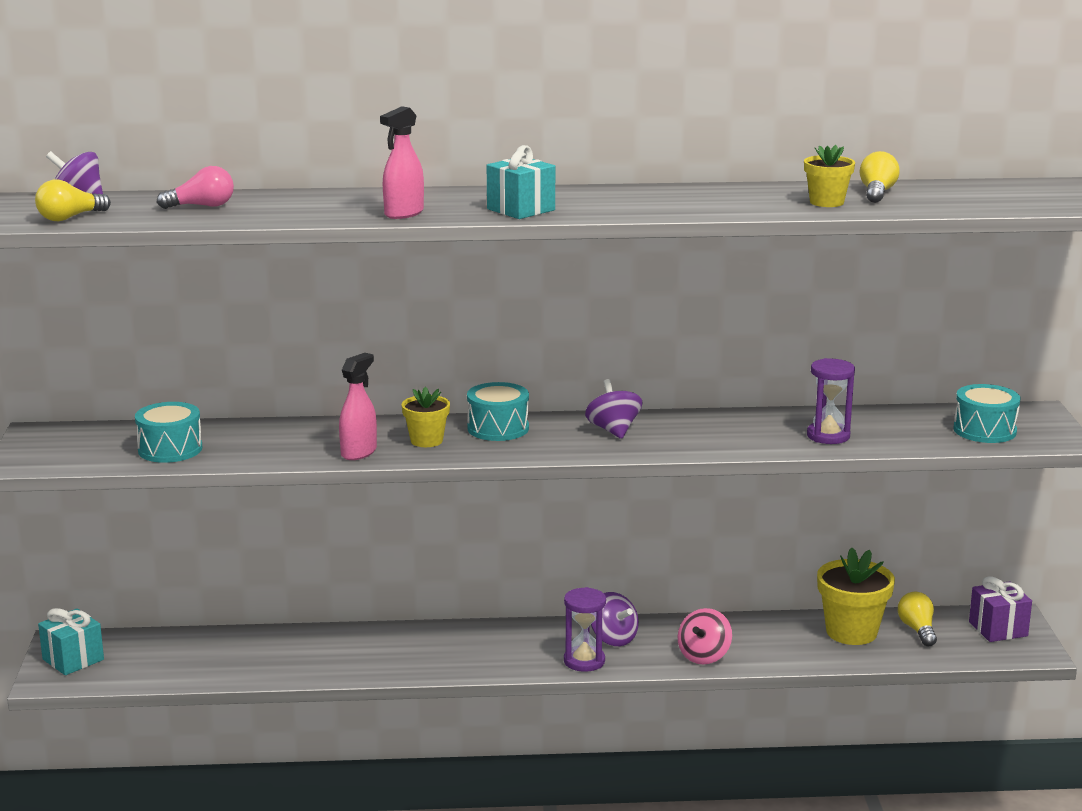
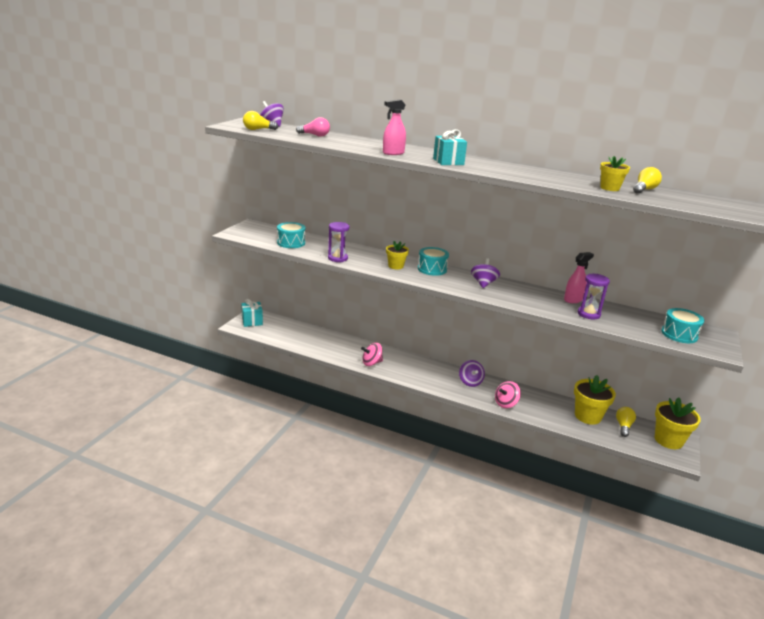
camera: 25 degrees right, 5 degrees up
(359, 452) = (362, 263): pink spray bottle -> pink spray bottle (573, 300)
(401, 663) = (371, 363): none -> pink spinning top
(584, 661) = (449, 388): purple hourglass -> purple hourglass (337, 258)
(998, 629) = (668, 440): purple gift -> yellow flower pot

